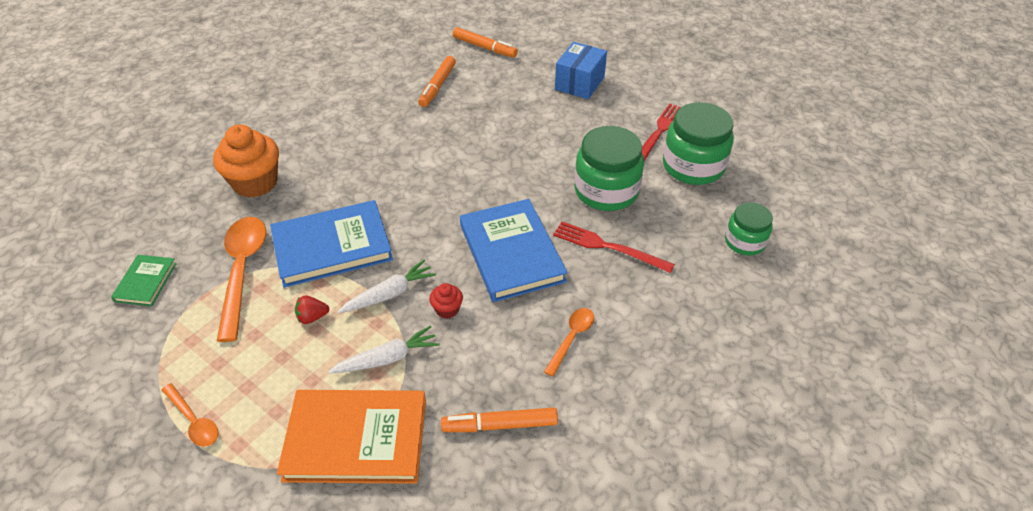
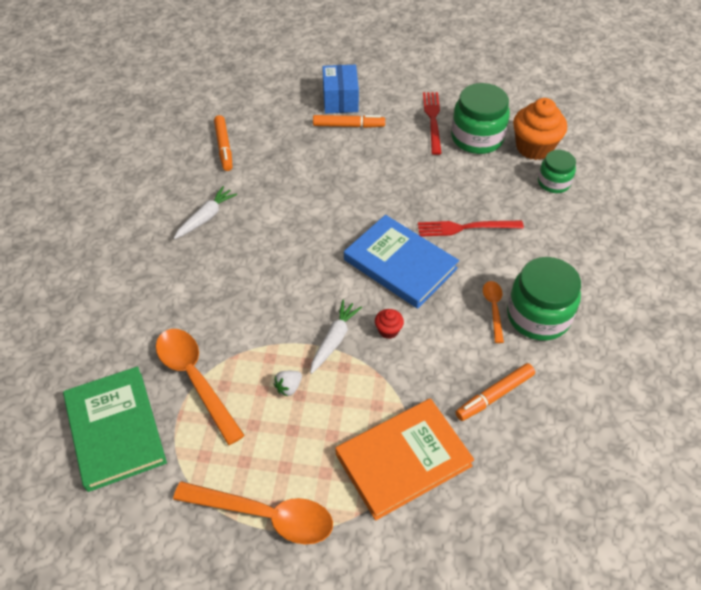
camera: 30 degrees left, 5 degrees up
(146, 282) = (115, 430): green book -> green book, size x1.97
(194, 421) = (266, 515): orange spoon -> orange spoon, size x1.89
(255, 183) = (135, 299): orange cupcake -> orange cupcake (534, 147)
(312, 317) = (288, 387): red strawberry -> white strawberry
(332, 247) = (254, 324): blue book -> none
(387, 358) = (375, 389): white carrot -> white carrot (206, 217)
(484, 47) = (235, 96): orange marker -> orange marker (348, 126)
(606, 191) = (430, 184): green jar -> green jar (538, 316)

